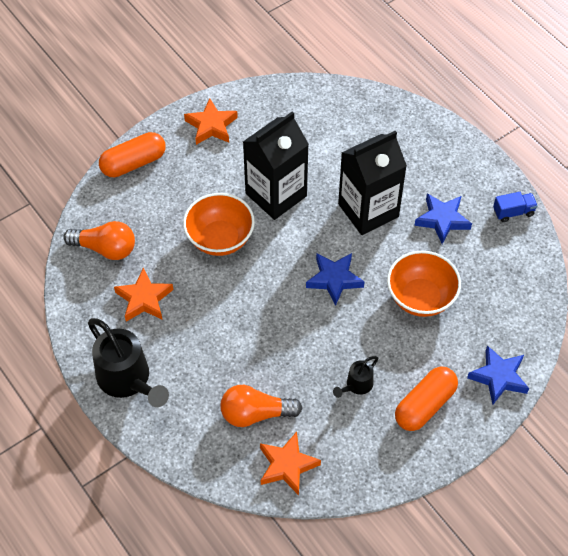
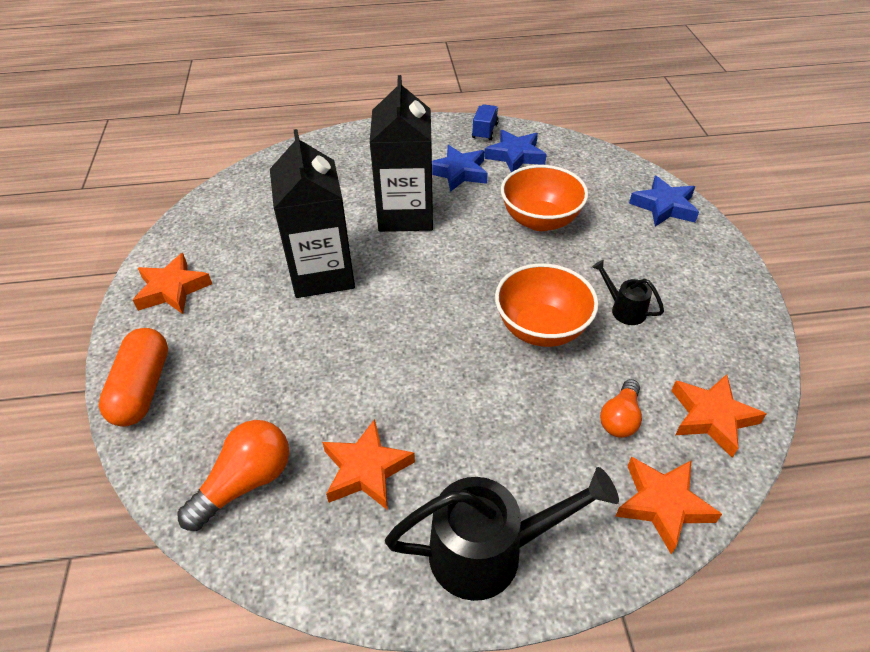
camera: 60 degrees left, 10 degrees down
(204, 455) = (662, 504): none -> orange star
(220, 239) = (339, 347): orange bowl -> orange bowl (541, 328)
(255, 414) = (620, 418): orange light bulb -> orange light bulb, size x0.65
(334, 279) = (472, 272): blue star -> blue star (515, 156)
(356, 385) = (623, 309): black watering can -> black watering can turned 150 degrees clockwise
(424, 405) = (674, 267): orange capsule -> none

